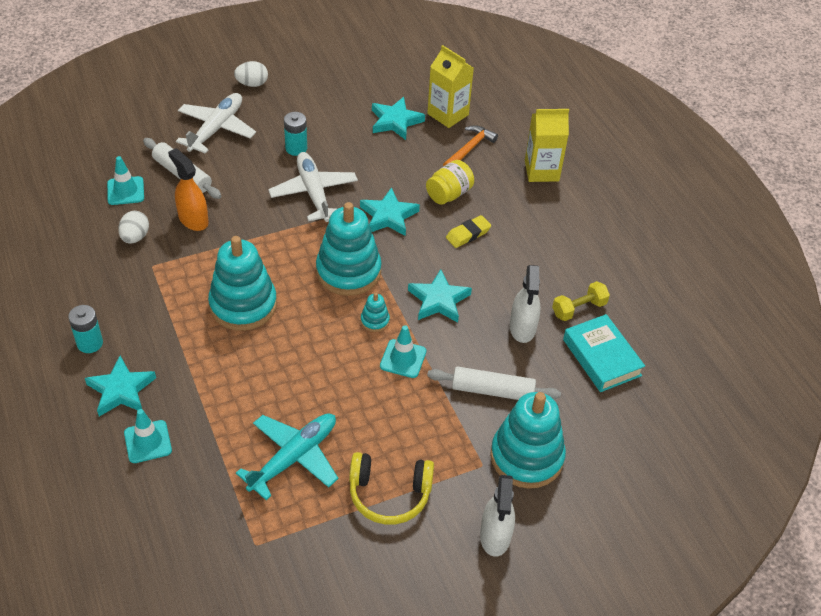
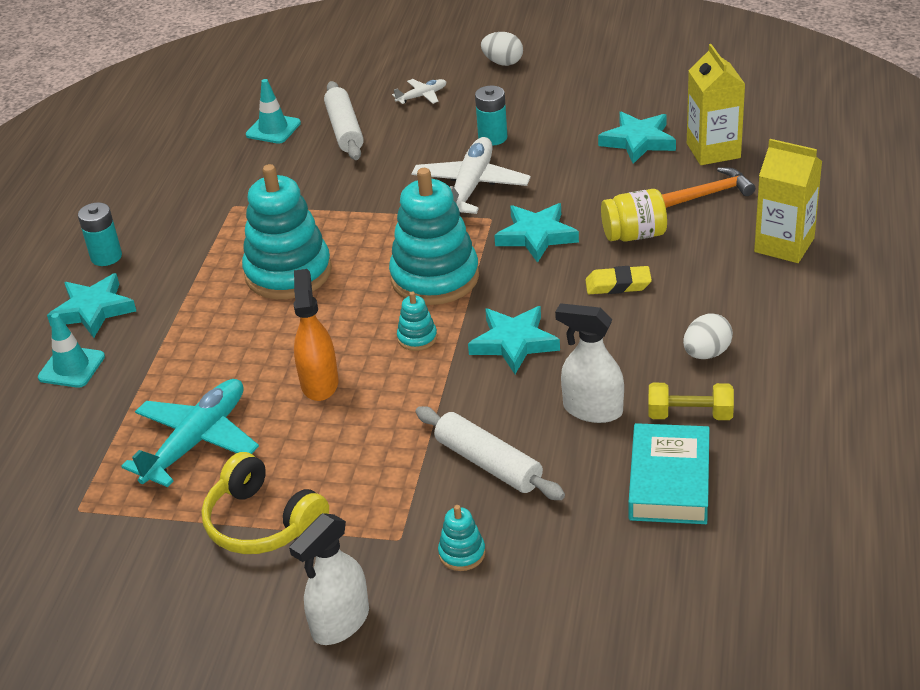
camera: 40 degrees right, 10 degrees down
(135, 237) = (242, 174): white egg -> white egg (706, 353)
(193, 219) = (315, 175): orange spray bottle -> orange spray bottle (319, 383)
(216, 129) = (421, 96): white plane -> white plane, size x0.49
(293, 458) = (196, 441): turquoise plane -> turquoise plane turned 45 degrees counterclockwise
(403, 359) = (412, 389): turquoise traffic cone -> none
(522, 328) = (592, 410): white spray bottle -> white spray bottle turned 75 degrees clockwise
(526, 457) = (462, 553): turquoise stacking toy -> turquoise stacking toy, size x0.43

